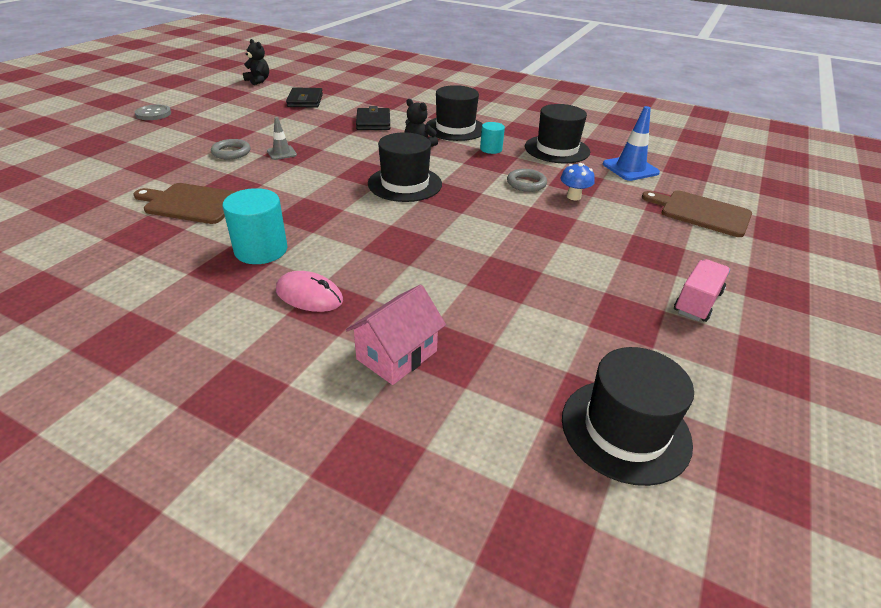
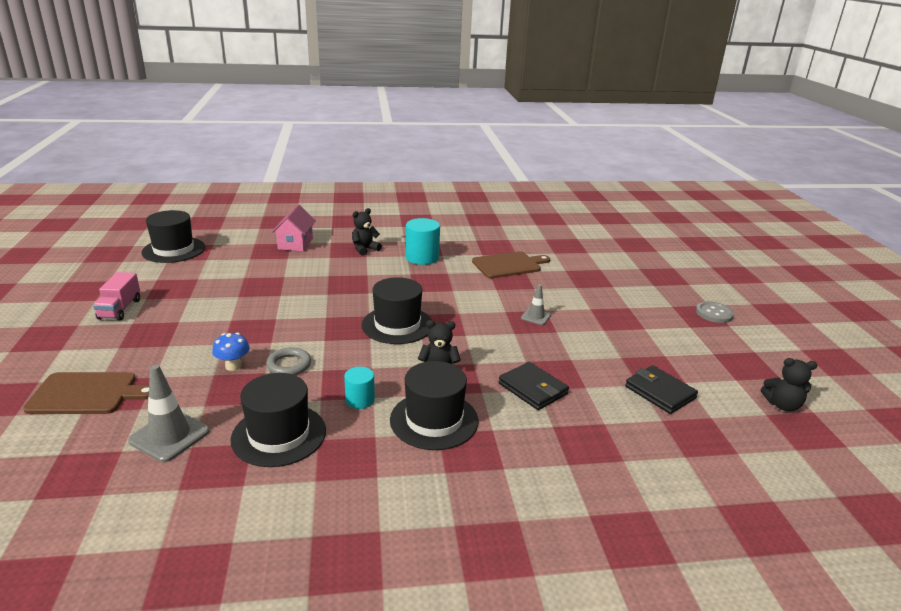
camera: 145 degrees right, 10 degrees down
(231, 152) = (570, 303): grey ring -> none
(309, 295) = (364, 249): pink mouse -> black teddy bear
(630, 168) = (169, 436): blue traffic cone -> grey traffic cone

